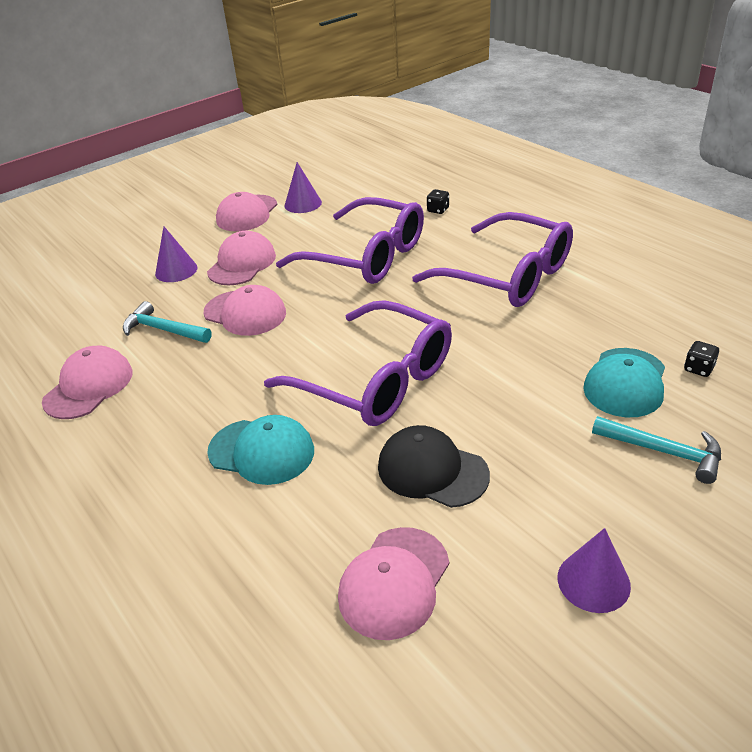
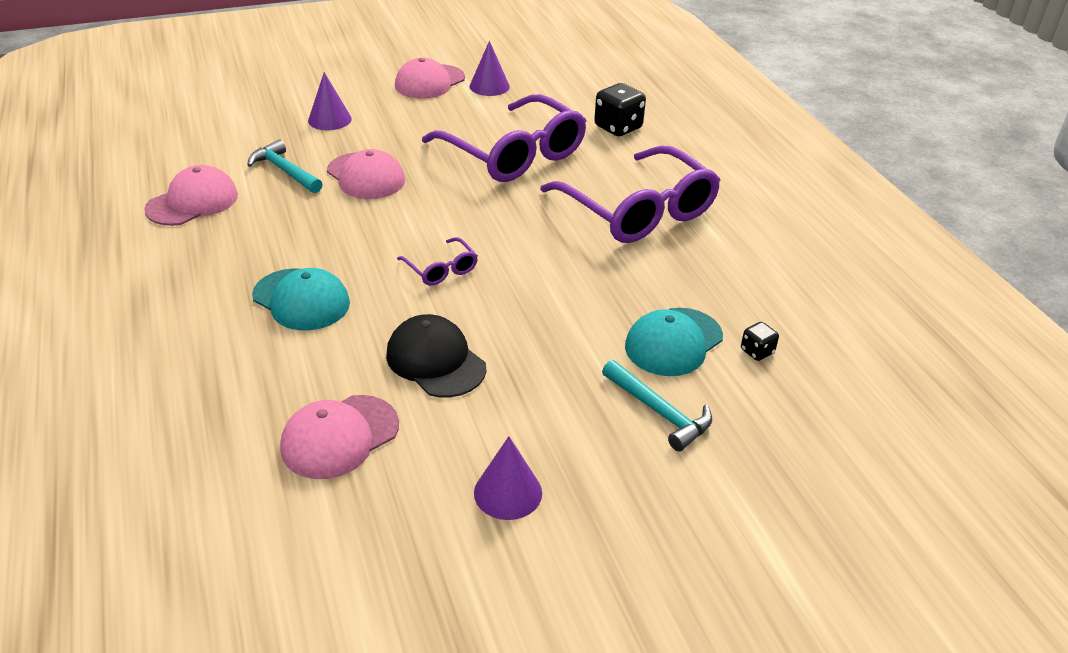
camera: 15 degrees right, 0 degrees up
(242, 263) = (393, 129): pink cap -> none
(375, 379) = (441, 269): purple glasses -> purple glasses, size x0.43
(438, 210) = (618, 127): black dice -> black dice, size x1.92

